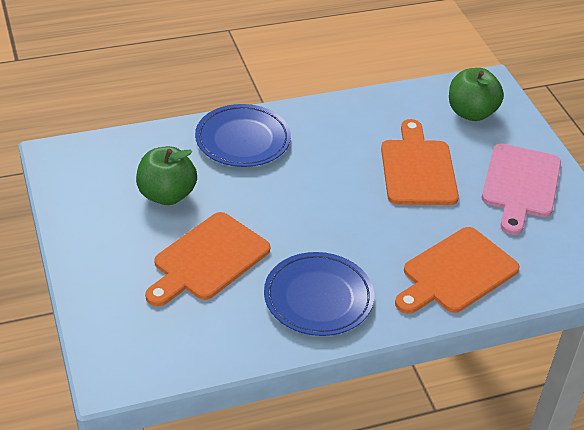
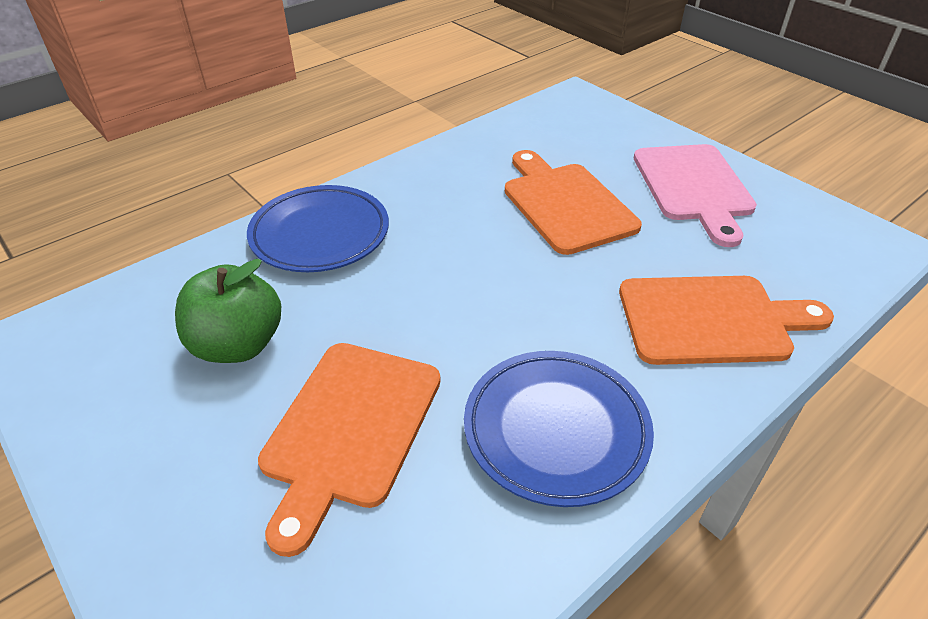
camera: 20 degrees left, 0 degrees up
(456, 273) = (711, 319): orange cutting board -> orange cutting board turned 120 degrees counterclockwise
(471, 113) = (579, 128): green apple -> none

